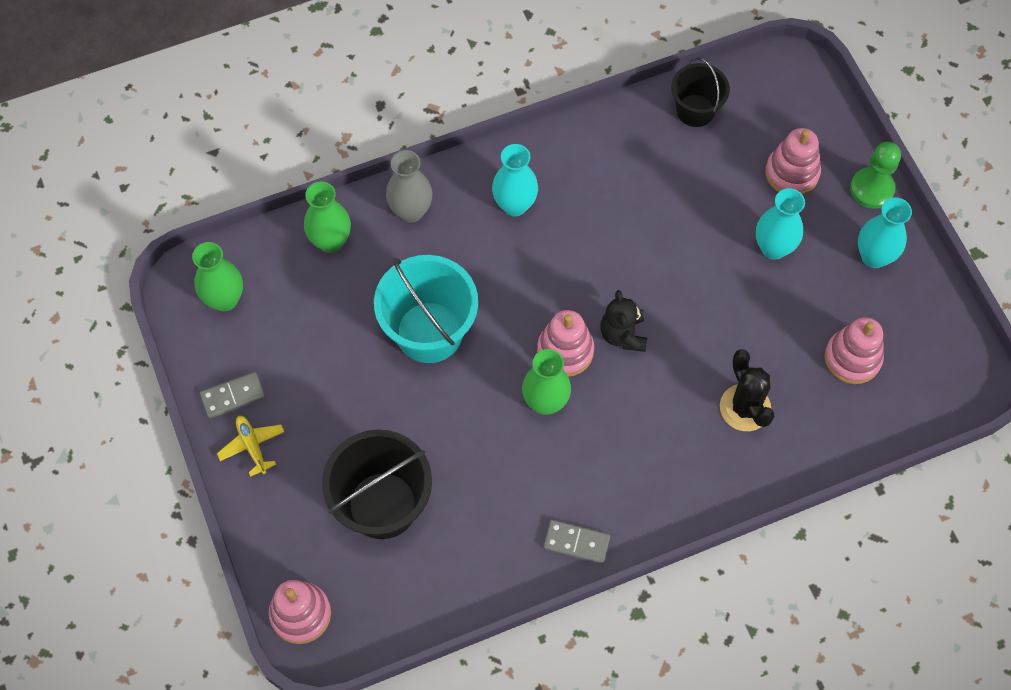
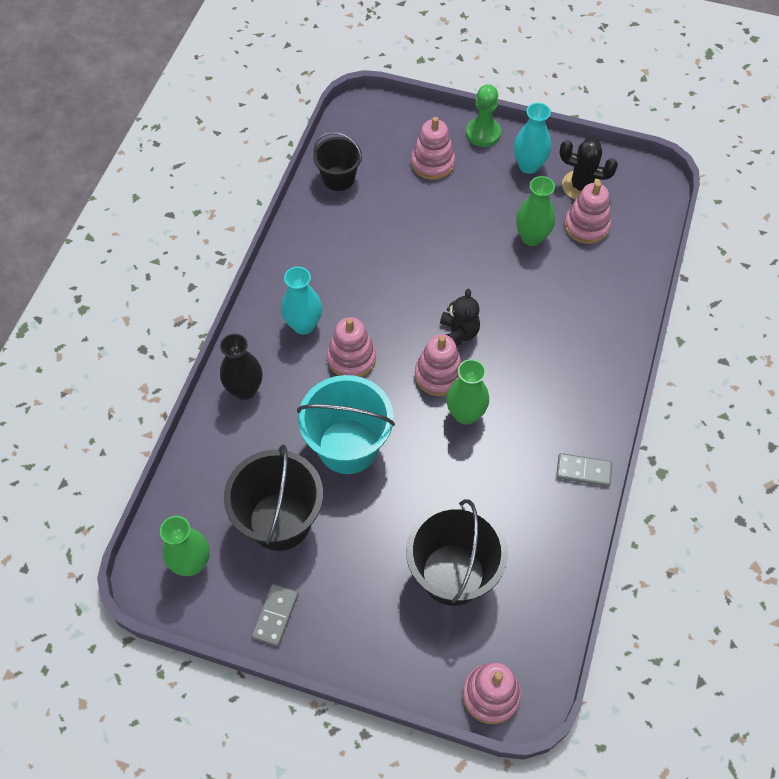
camera: 50 degrees left, 5 degrees down
(252, 446) = (328, 631): yellow plane -> none
(316, 334) = (280, 521): none -> black bucket
(331, 241) = (217, 457): green vase -> green vase (532, 237)
(411, 211) = (245, 389): grey vase -> black vase
(517, 268) = (351, 358): none -> pink stacking toy
(576, 543) = (583, 471): grey domino -> grey domino turned 45 degrees clockwise
(623, 335) = (458, 333): black teddy bear -> black teddy bear turned 120 degrees counterclockwise
(745, 408) = (570, 305): black cactus -> black cactus (581, 186)
(773, 248) = (474, 210): turquoise vase -> none

